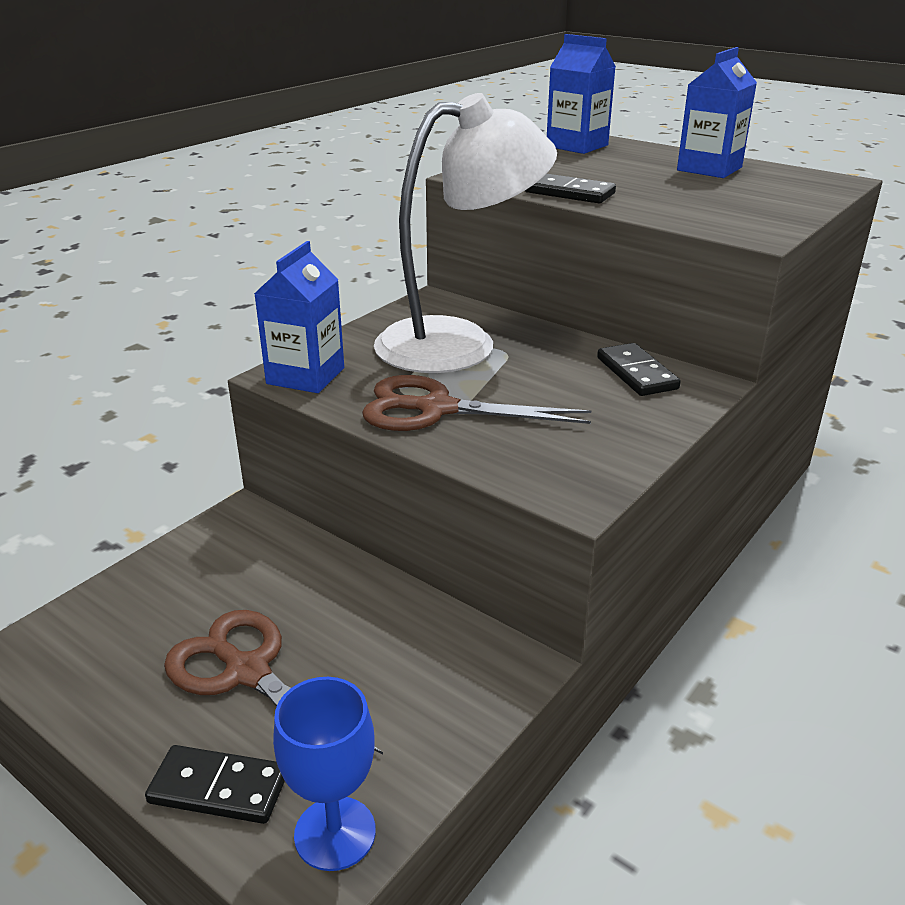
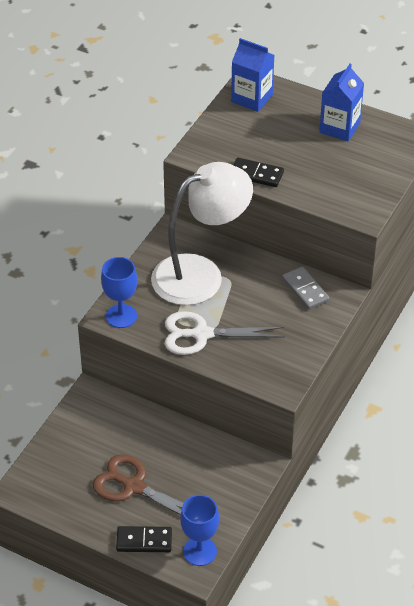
camera: 10 degrees left, 15 degrees up
(305, 376) = (121, 316): blue carton -> blue goblet
(436, 409) = (201, 334): brown scissors -> white scissors
(637, 373) = (305, 290): black domino -> grey domino

